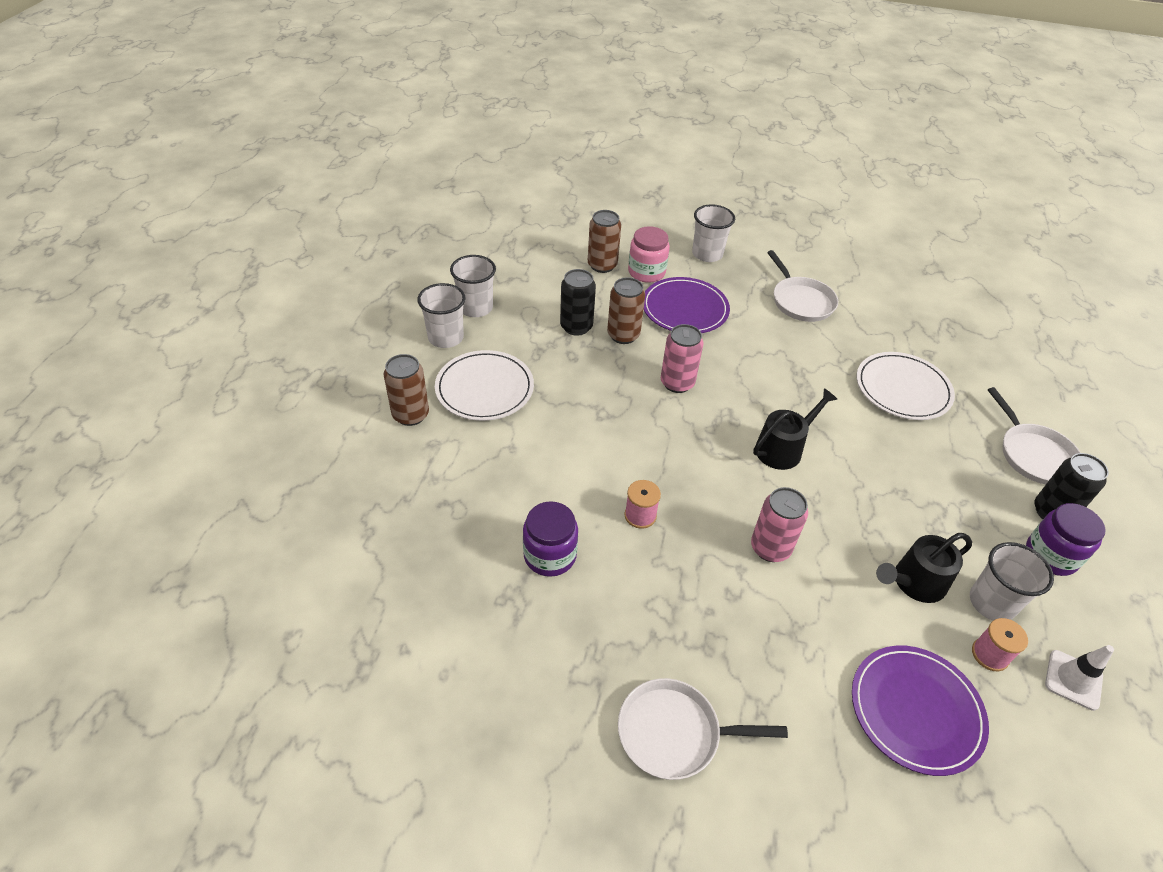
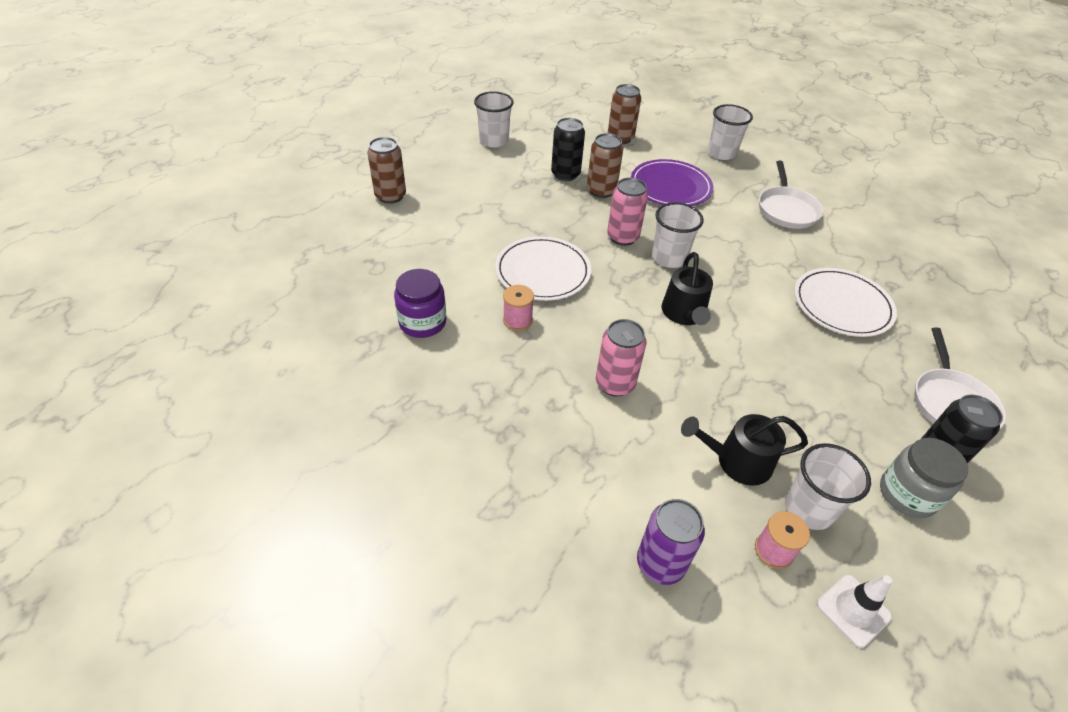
camera: 25 degrees right, 0 degrees up
(446, 338) = (455, 154): white cup -> white cup (669, 258)
(484, 388) = (459, 195): white plate -> white plate (542, 271)
(646, 272) = (656, 152): pink jar -> none
(674, 733) = (425, 485): white pan -> none
(783, 448) = (684, 314): black watering can -> black watering can turned 105 degrees clockwise
(916, 710) = (660, 563): purple plate -> purple can
(1051, 555) = (907, 494): purple jar -> grey jar

